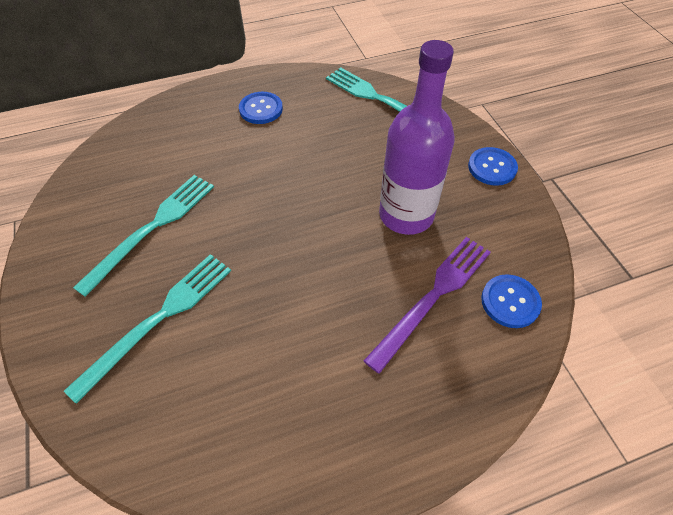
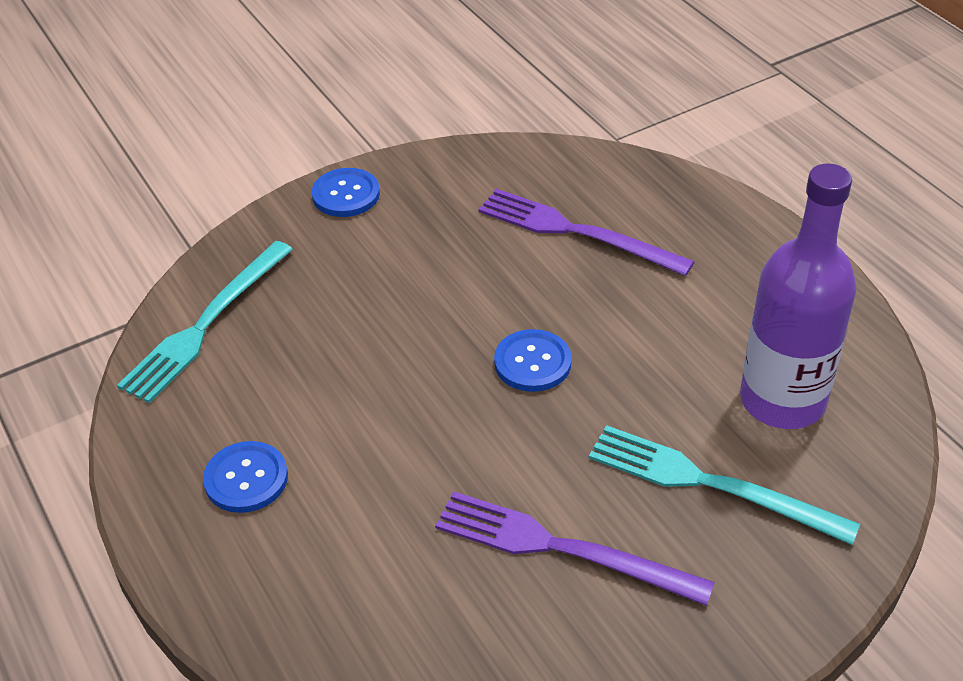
camera: 100 degrees left, 10 degrees down
(152, 228) = (561, 548): turquoise fork -> purple fork
(406, 215) = (454, 267): purple bottle -> purple bottle (782, 400)
(510, 302) = (561, 174): blue button -> blue button (532, 362)

